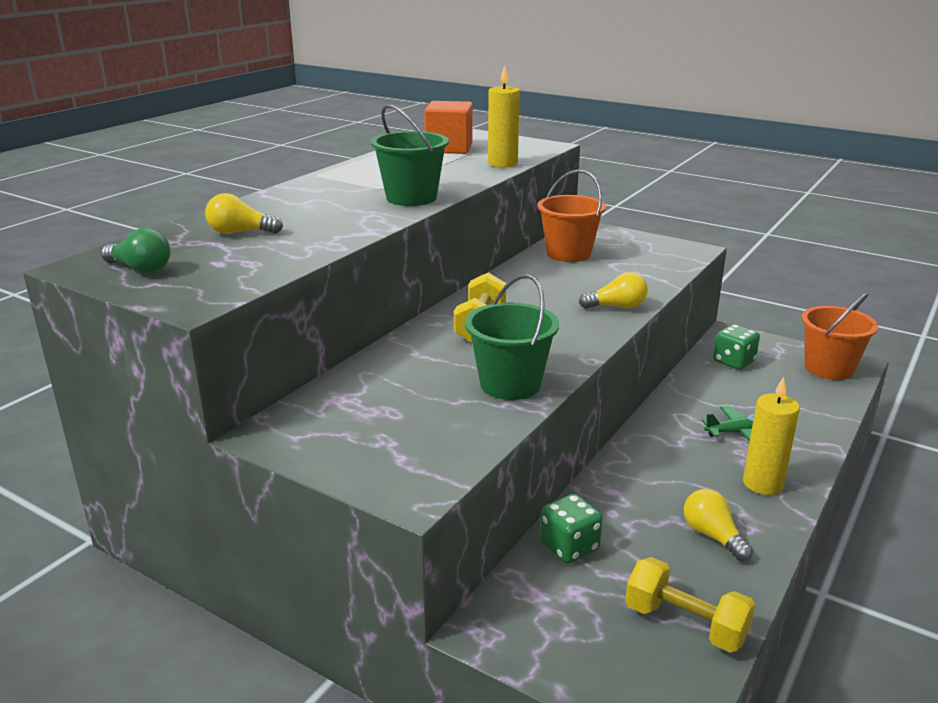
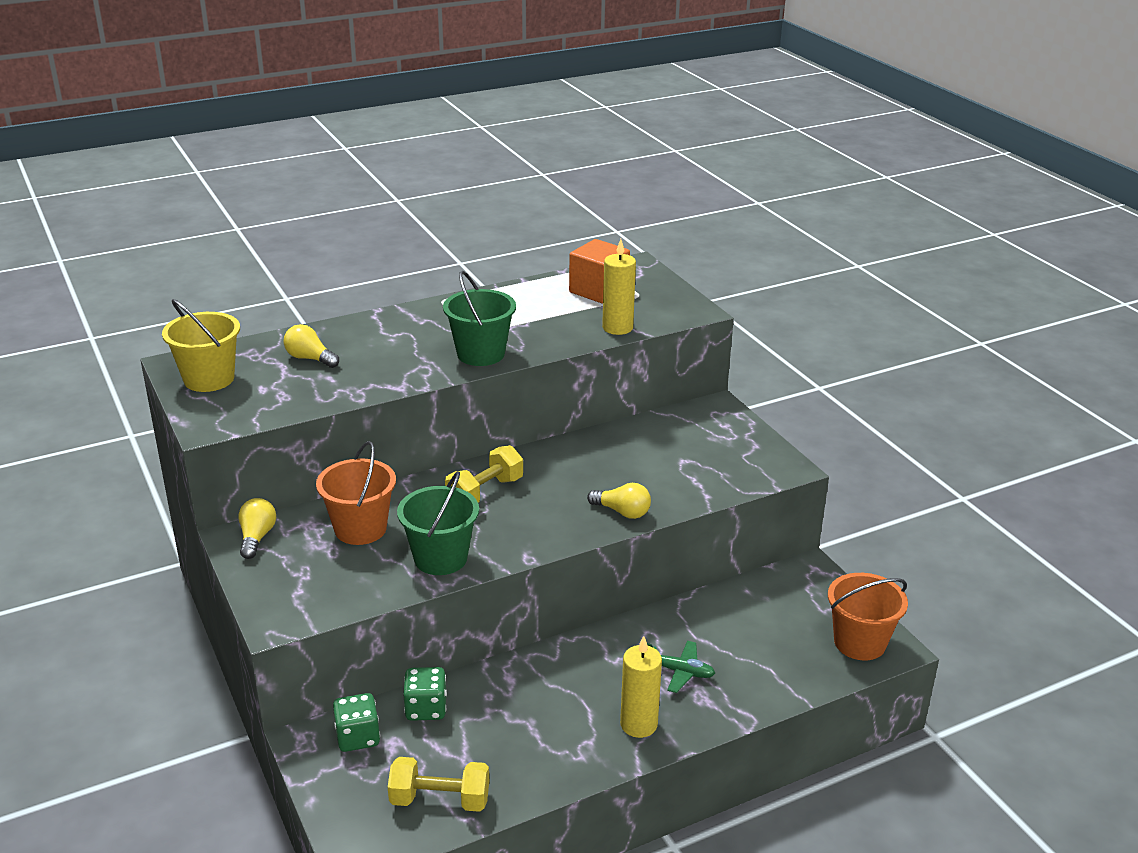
camera: 30 degrees right, 5 degrees up
(140, 269) = (209, 379): green light bulb -> yellow bucket
(568, 253) = (659, 435): orange bucket -> orange bucket (360, 529)
(685, 624) = (440, 800): yellow dumbbell -> yellow dumbbell turned 60 degrees counterclockwise
(713, 536) = (541, 748): yellow light bulb -> yellow light bulb (257, 537)
(733, 362) = (772, 600): green dice -> green dice (358, 737)

